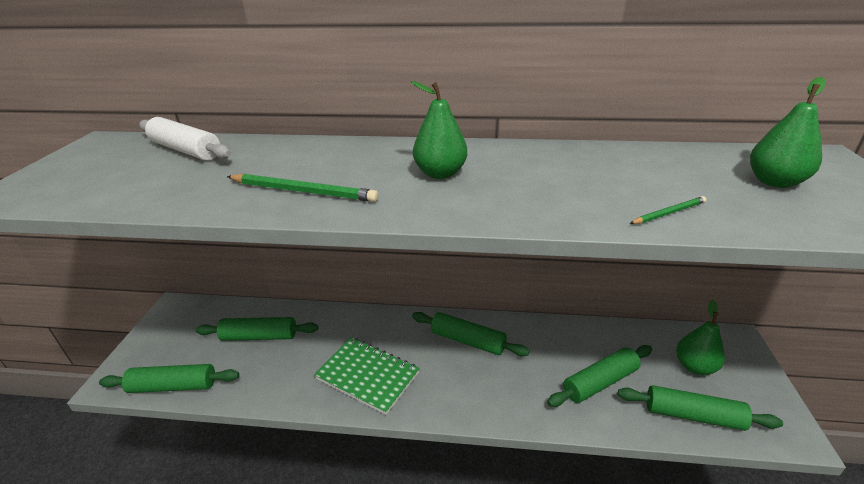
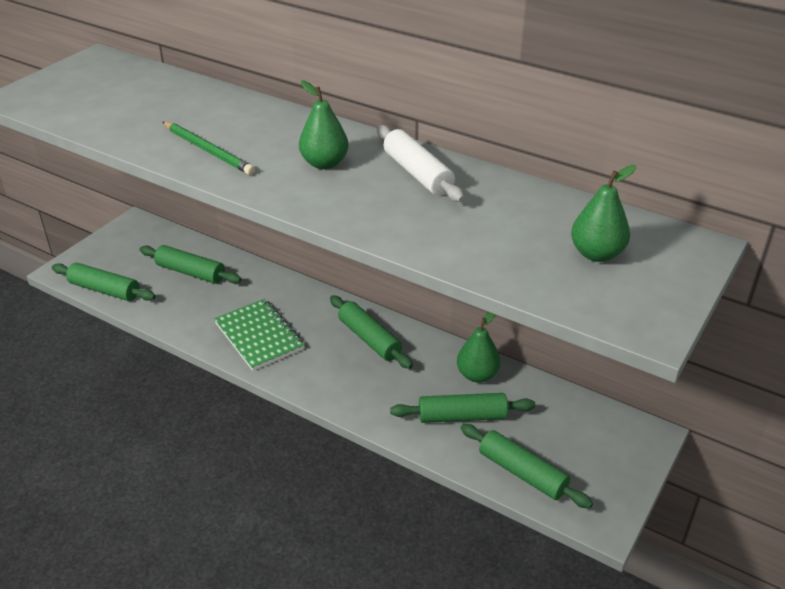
camera: 25 degrees right, 5 degrees up
(186, 150) = (153, 85): white rolling pin -> white rolling pin (417, 173)
(669, 213) = (458, 250): green pencil -> none
(694, 366) = (572, 439): green pear -> green pear (477, 375)

